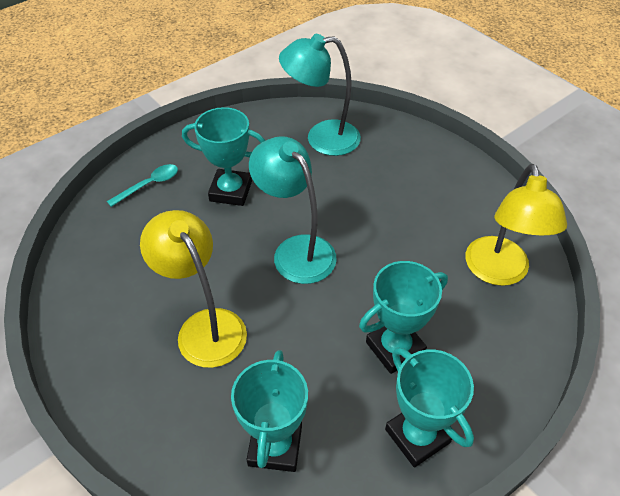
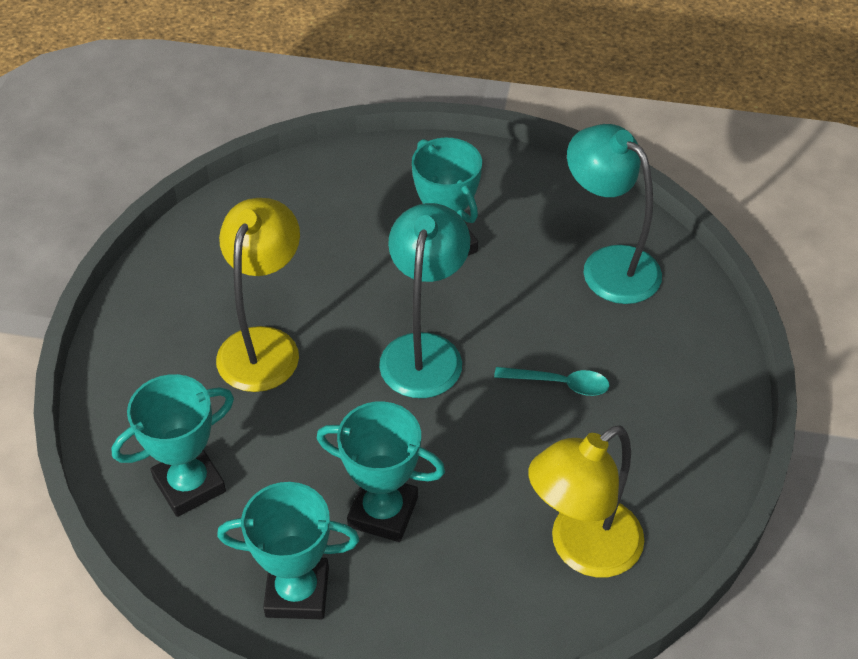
camera: 50 degrees right, 0 degrees up
(149, 185) = (384, 180): turquoise spoon -> turquoise spoon (559, 384)
(417, 436) = (297, 592): turquoise trophy -> turquoise trophy turned 75 degrees clockwise

